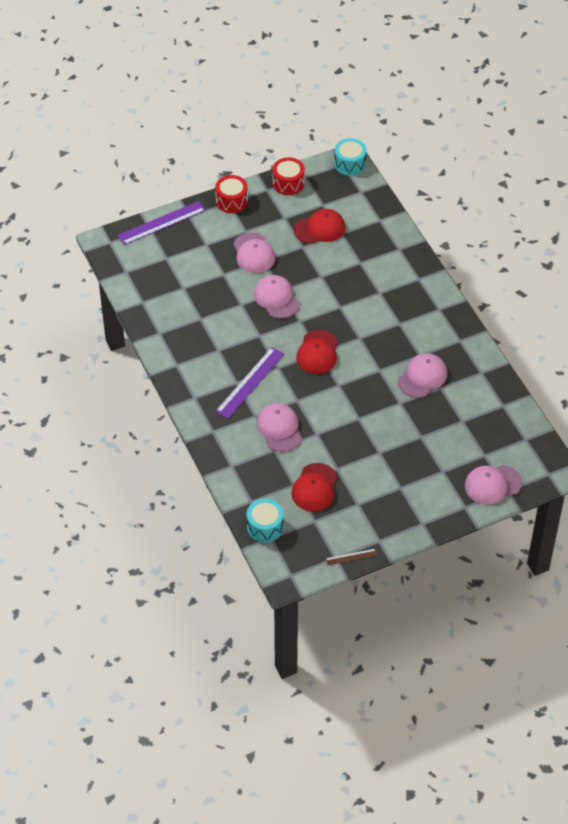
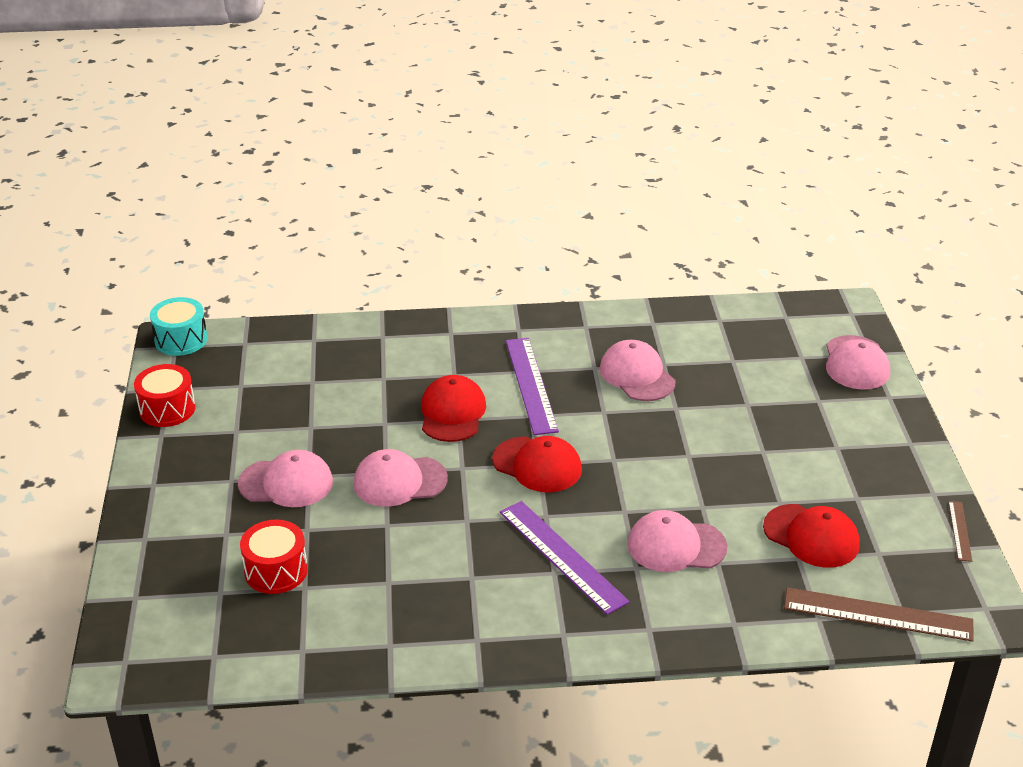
camera: 70 degrees left, 15 degrees down
(161, 223) = (133, 578): purple ruler -> purple ruler (531, 385)
(231, 201) = (153, 480): red drum -> red drum (276, 571)
(265, 527) = (878, 614): turquoise drum -> brown ruler
(320, 228) = (287, 400): red cap -> red cap (452, 413)

